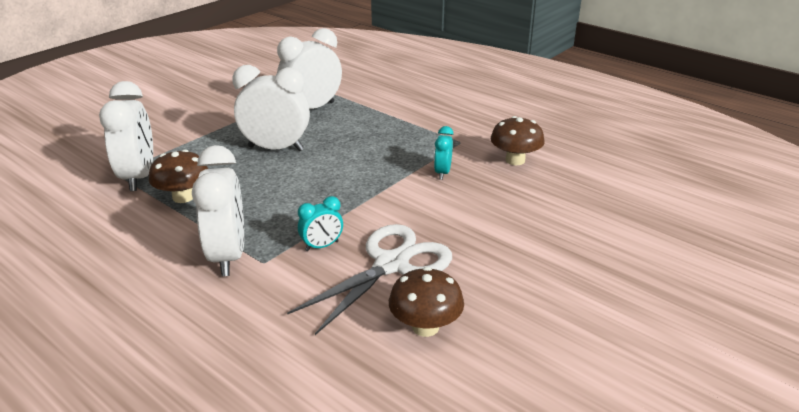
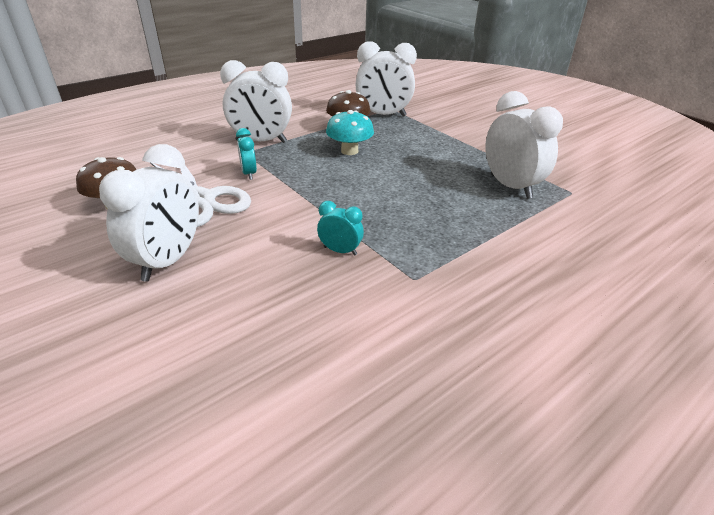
camera: 100 degrees right, 5 degrees up
(250, 189) = (349, 151): none -> turquoise mushroom
(276, 148) = (418, 163): white clock -> white clock (168, 261)
(515, 160) = (351, 318): brown mushroom -> none

